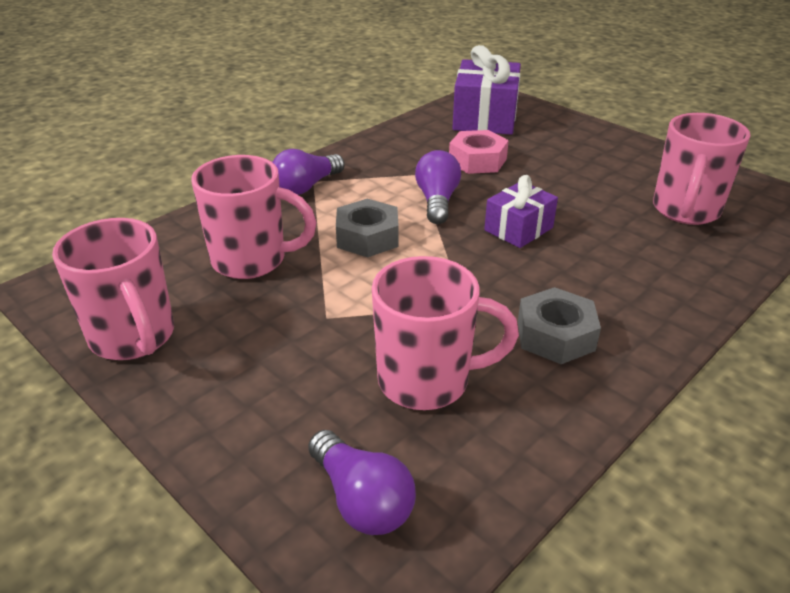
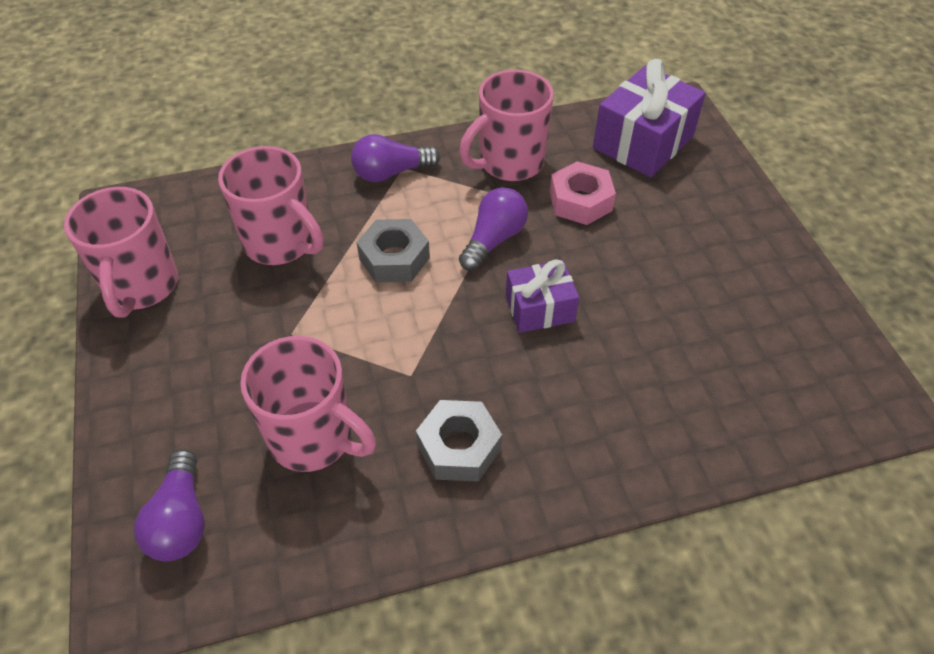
camera: 30 degrees right, 15 degrees up
(685, 211) = (738, 361): pink mug -> pink mug (509, 163)

